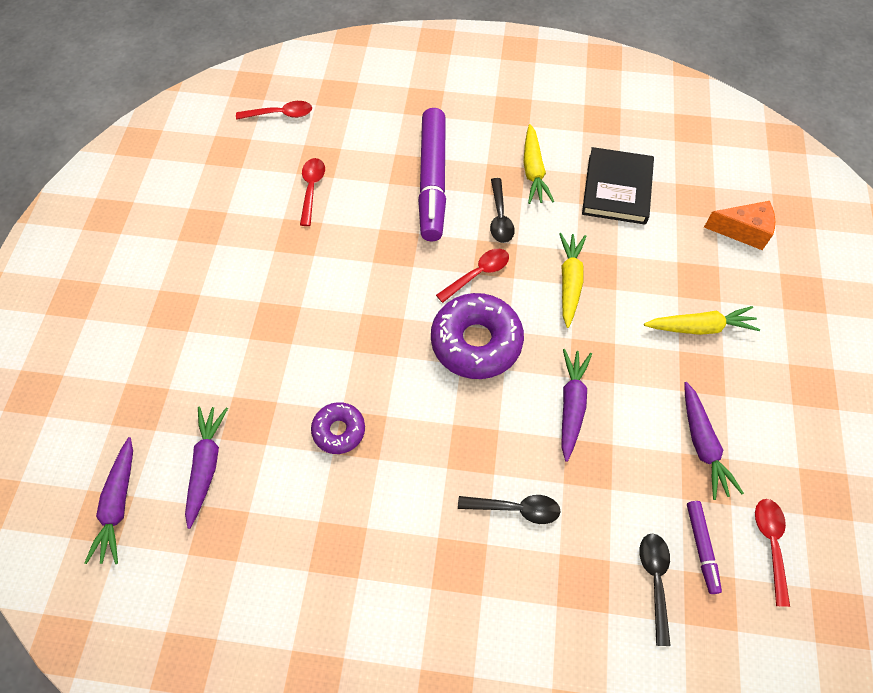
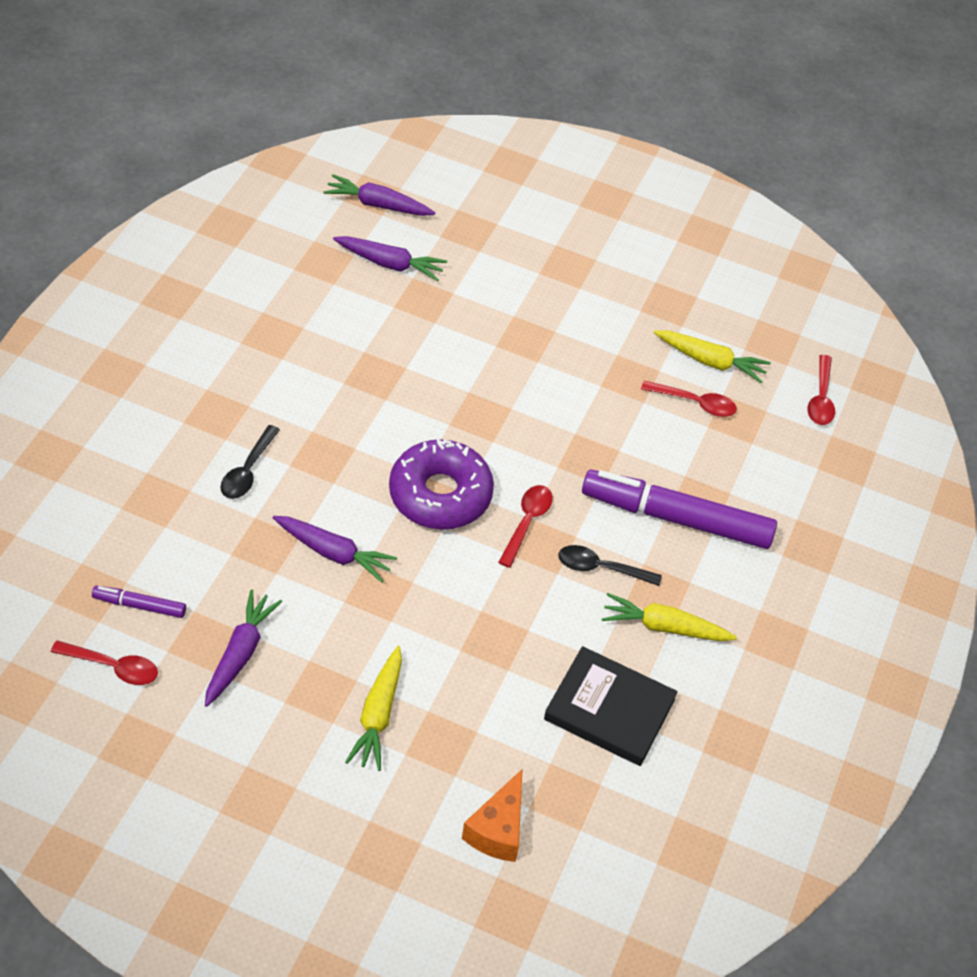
camera: 100 degrees right, 10 degrees down
(339, 430) = (385, 360): purple donut -> none
(478, 274) = (527, 522): red spoon -> red spoon turned 135 degrees counterclockwise
(569, 282) = (486, 606): yellow carrot -> yellow carrot (710, 361)
(655, 580) = (129, 554): black spoon -> none
(702, 444) = (240, 653): purple carrot -> purple carrot turned 105 degrees clockwise

